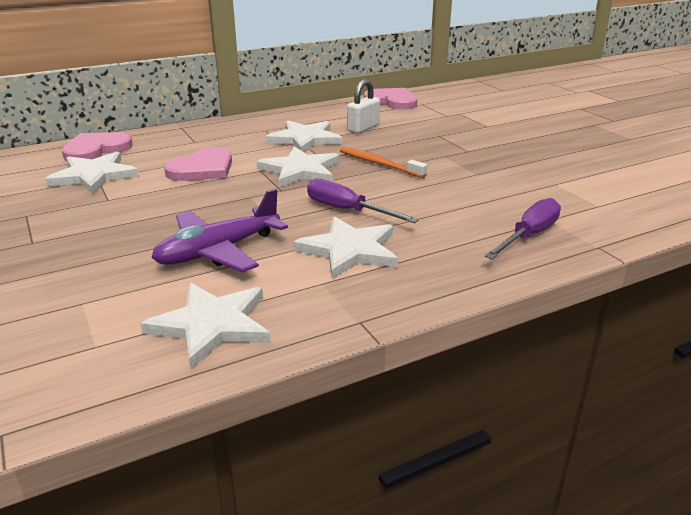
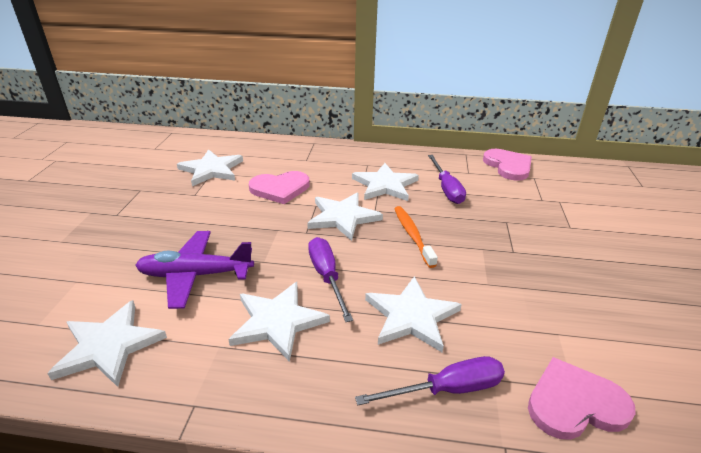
camera: 35 degrees right, 5 degrees up
(96, 149) = (240, 146): pink heart -> pink heart (574, 403)
(363, 128) = (446, 189): white padlock -> purple screwdriver
(449, 209) = (411, 316): none -> white star

